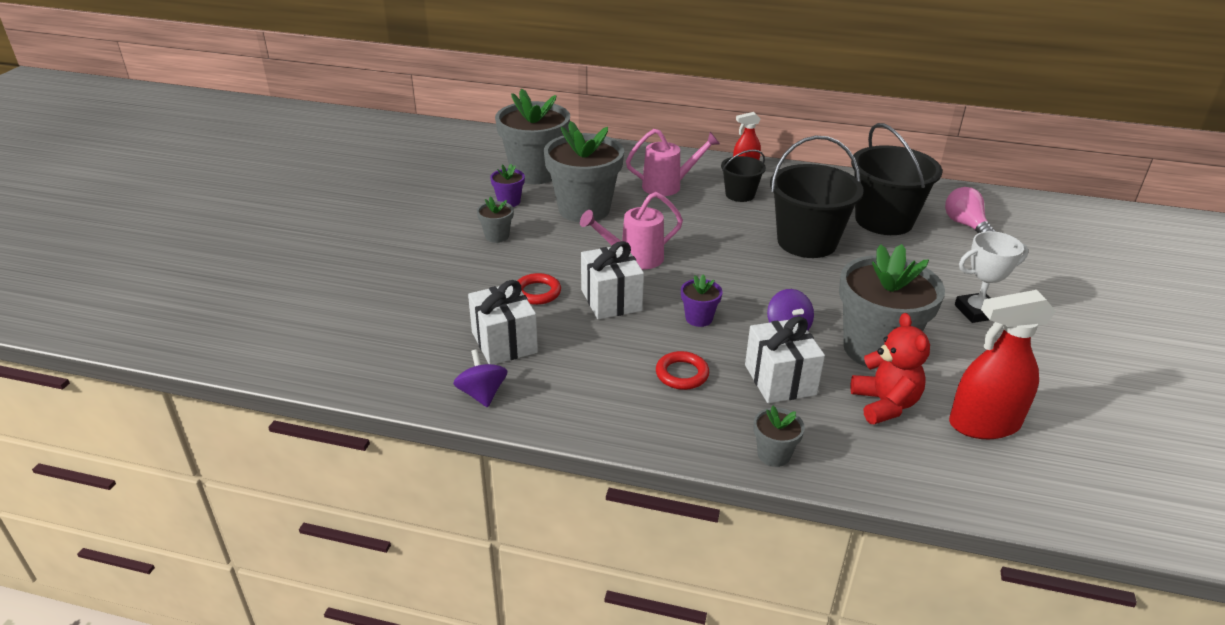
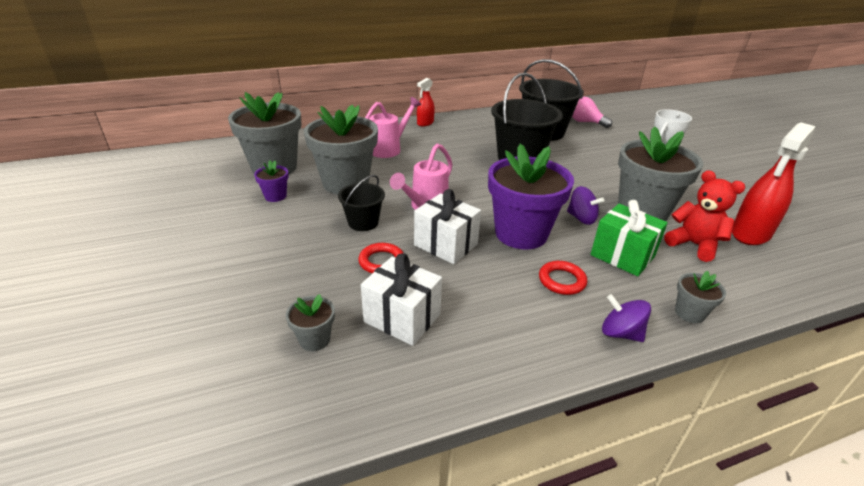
camera: 35 degrees left, 0 degrees up
(482, 394) = (436, 377): purple spinning top -> purple spinning top (620, 333)
(497, 236) = (295, 227): grey flower pot -> grey flower pot (314, 339)
(699, 318) = (521, 233): purple flower pot -> purple flower pot, size x2.26
(740, 194) = (443, 141): black bucket -> black bucket (363, 222)
(780, 380) = (622, 256): white gift -> green gift

